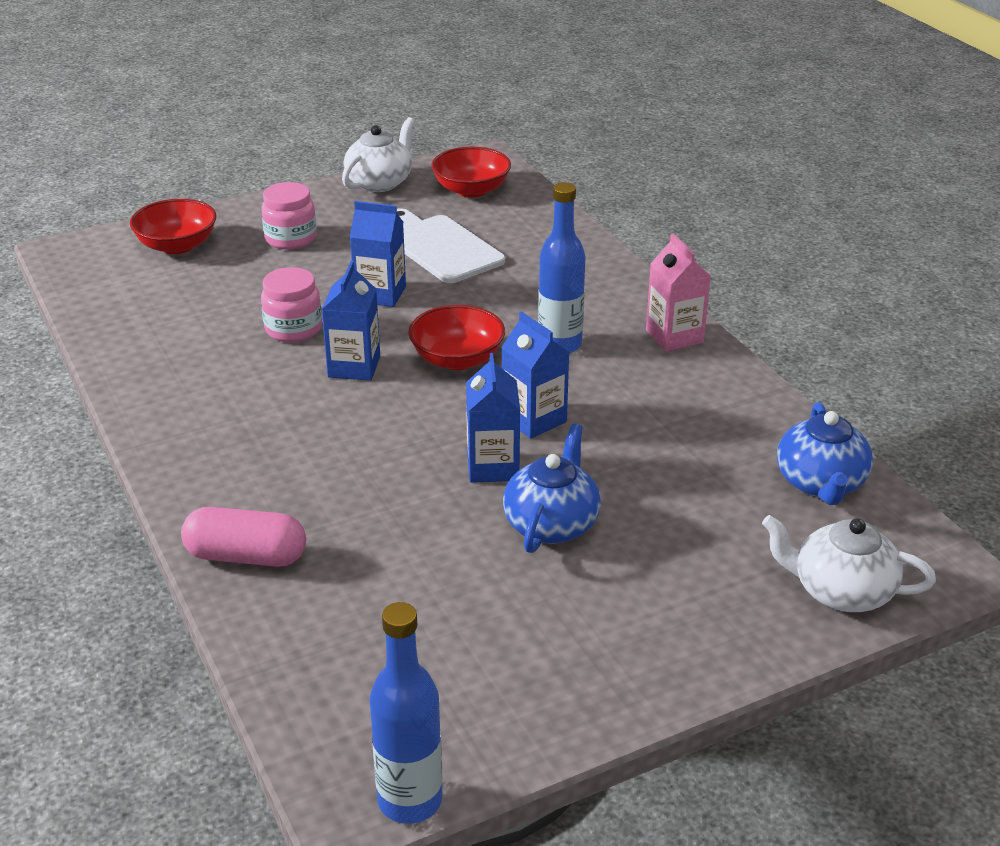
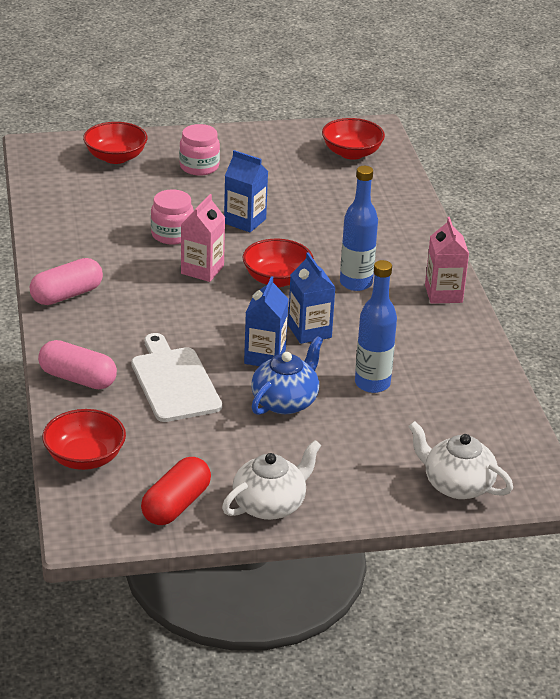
camera: 15 degrees right, 0 degrees up
(182, 438) = (67, 295): none -> pink capsule
(306, 678) = (85, 457): none -> red bowl
(354, 367) = (202, 270): blue carton -> pink carton
(380, 182) = (285, 134): white teapot -> white teapot (270, 505)
(410, 800) = (117, 537): blue bottle -> blue bottle (372, 383)
(441, 247) = (306, 194): white cutting board -> white cutting board (174, 382)
(475, 721) = (176, 505): none -> red capsule
(821, 484) = (487, 416): blue teapot -> none

